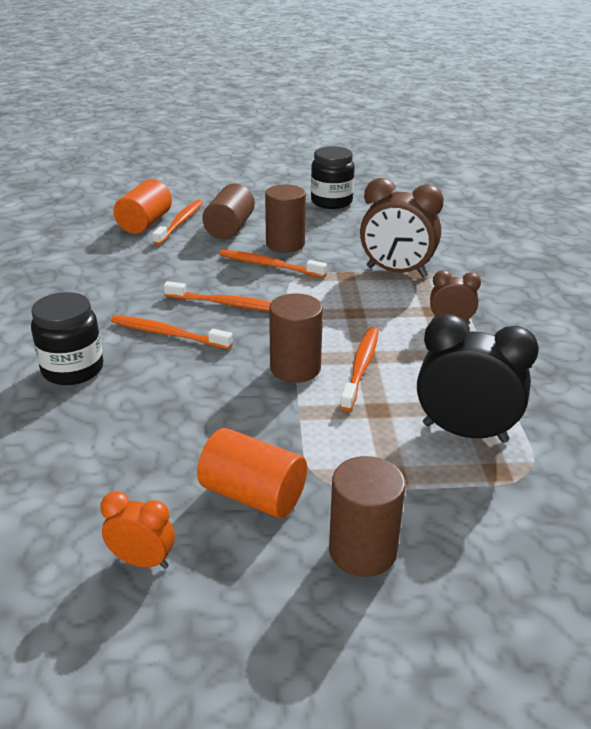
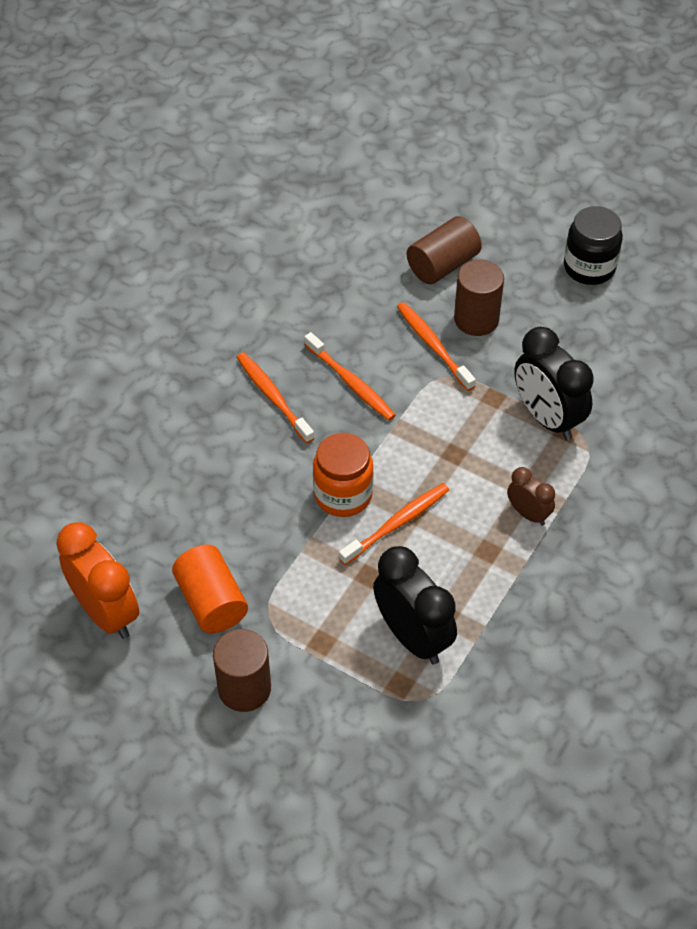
camera: 35 degrees right, 20 degrees up
(73, 369) = (173, 402): black jar -> none
(142, 561) = (106, 612): orange clock -> orange clock, size x1.84
(145, 223) = (366, 216): orange cylinder -> none
(180, 222) = (401, 232): orange toothbrush -> none
(295, 368) = (343, 495): brown cylinder -> orange jar
(396, 272) = (547, 418): brown clock -> black clock

